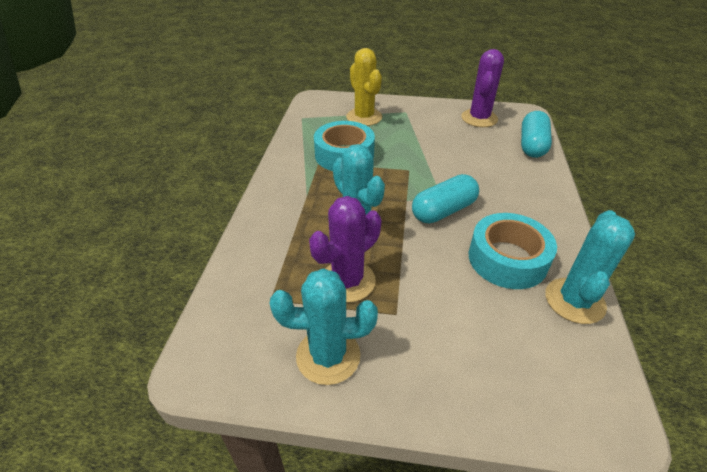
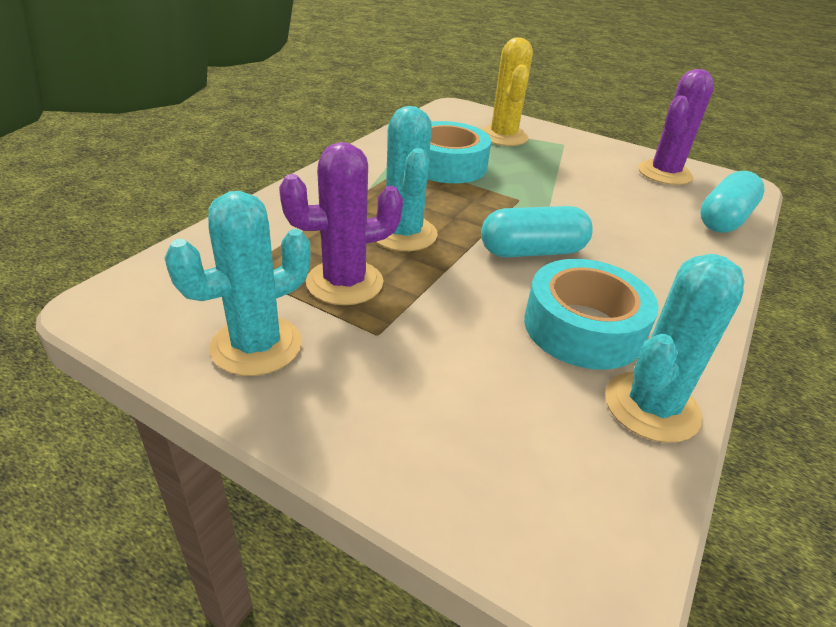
camera: 20 degrees right, 5 degrees down
(328, 356) = (256, 346): turquoise cactus -> turquoise cactus turned 60 degrees counterclockwise

